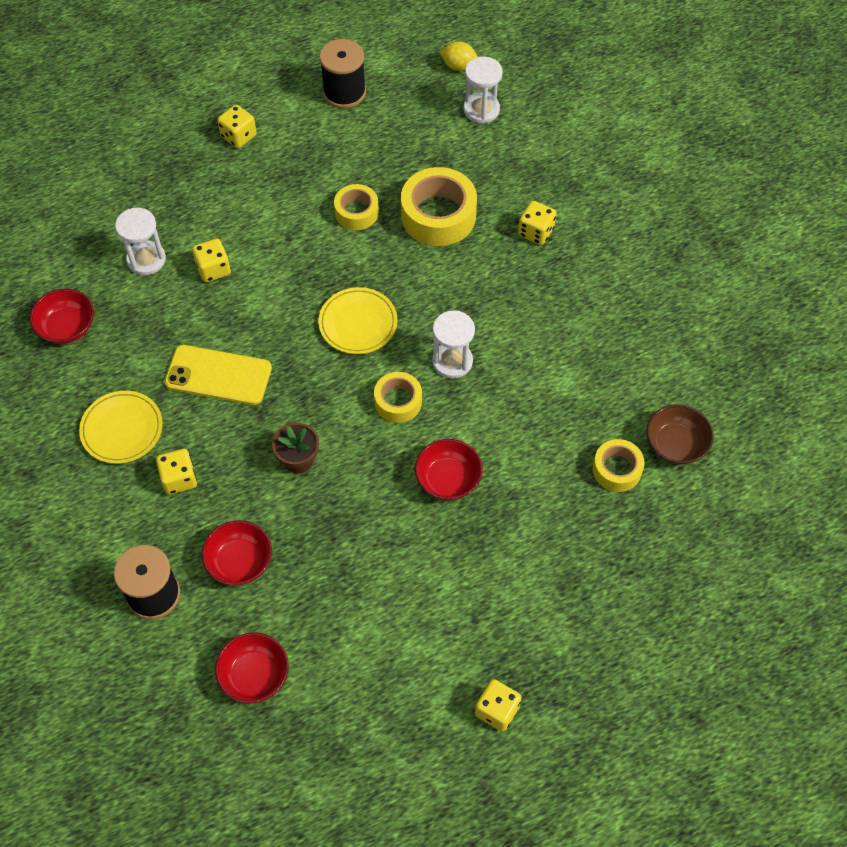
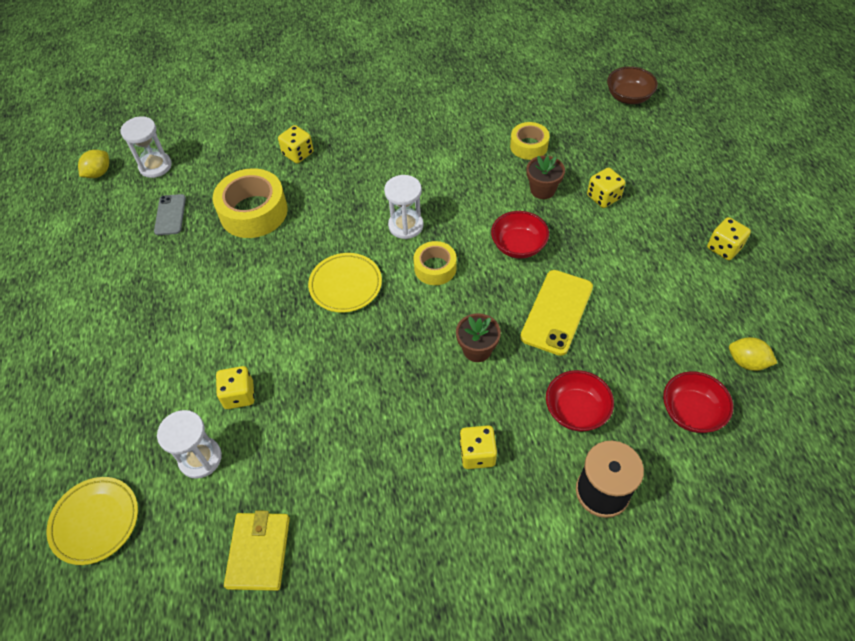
camera: 75 degrees left, 5 degrees down
(67, 327) = (259, 552): red bowl -> yellow wallet
(122, 429) = (407, 504): yellow plate -> yellow plate (95, 521)
(218, 375) = (367, 405): yellow phone -> yellow phone (557, 312)
(238, 136) = (82, 353): yellow dice -> yellow dice (603, 197)
(329, 735) = (746, 362): none -> yellow lemon
(344, 92) = (78, 258): black spool -> none
(356, 212) = (223, 269): yellow tape -> none
(417, 145) = (170, 215): none -> grey phone
(544, 494) = (542, 190): none -> brown flower pot
(675, 445) = (514, 112): brown bowl -> brown bowl (628, 97)

